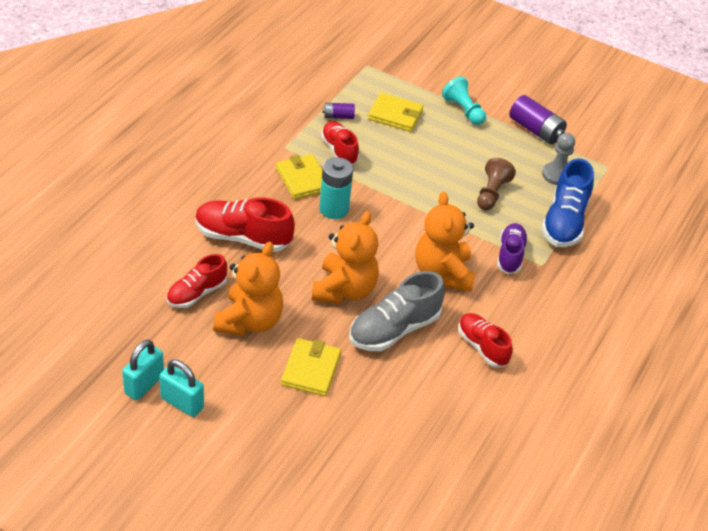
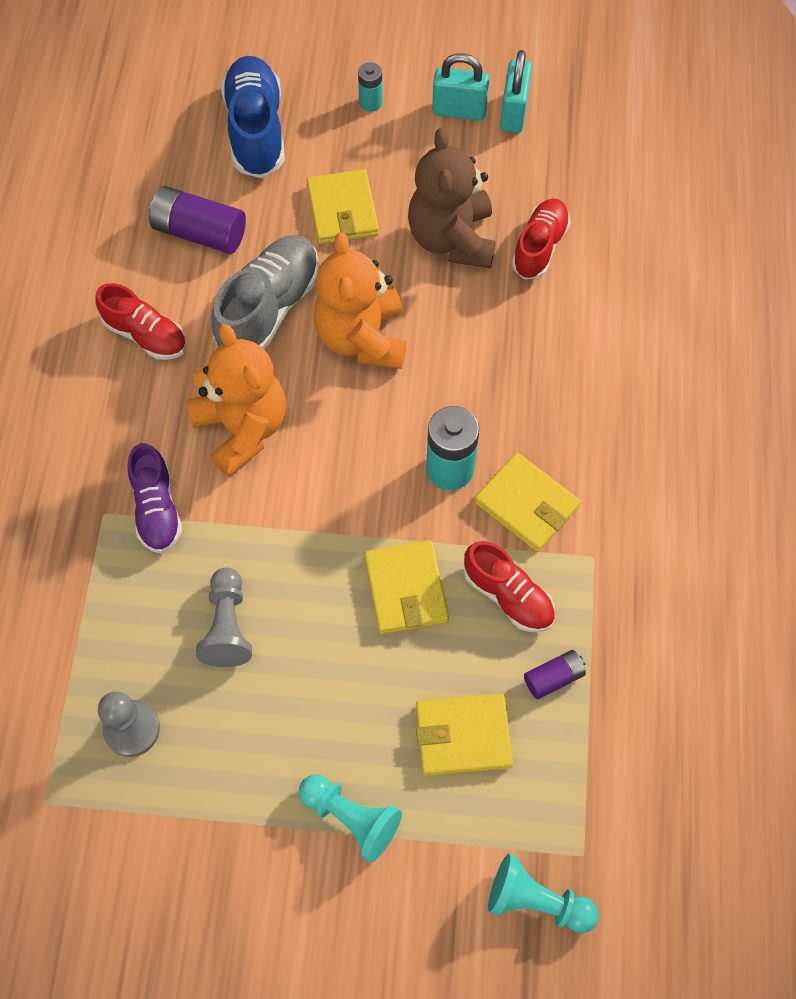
camera: 160 degrees right, 20 degrees up
(243, 237) = (541, 357): red shoe -> none
(243, 437) = (370, 103): none -> turquoise battery
(249, 321) = (452, 239): orange teddy bear -> brown teddy bear
(390, 172) = (406, 589): none -> yellow wallet
(396, 61) = (536, 900): none -> turquoise pawn
(491, 193) = (227, 626): brown pawn -> grey pawn
(535, 130) = (202, 834): purple battery -> purple battery (199, 232)
(564, 222) = (91, 622): blue shoe -> blue shoe (256, 130)

